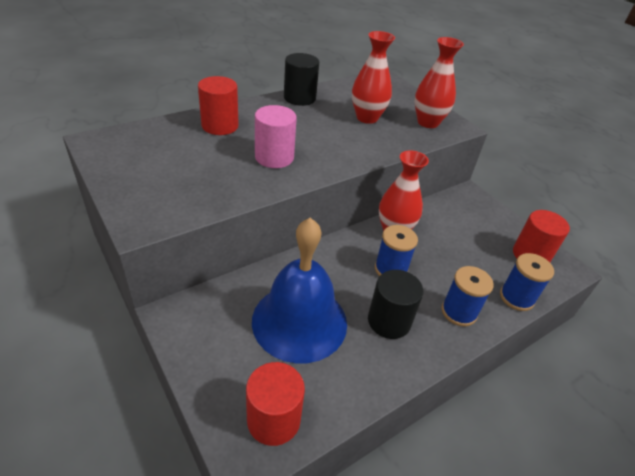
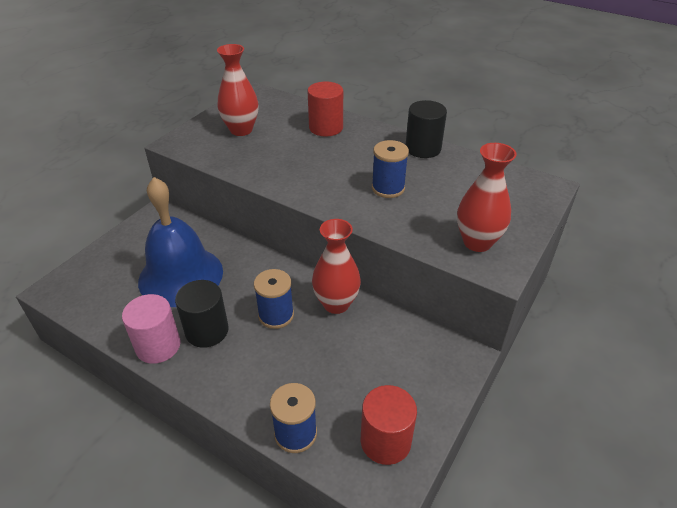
camera: 70 degrees right, 0 degrees up
(273, 420) = (85, 292): red cylinder -> none
(274, 157) = (304, 166): pink cylinder -> pink cylinder (158, 346)
(367, 118) = (434, 197): red vase -> red vase (241, 130)
(459, 312) = (245, 382): blue spool -> blue spool (388, 188)

